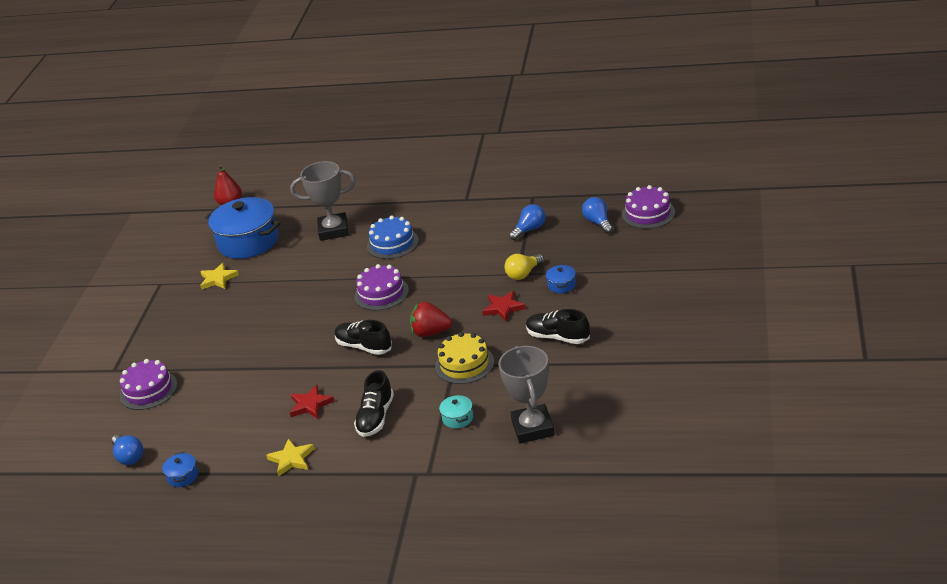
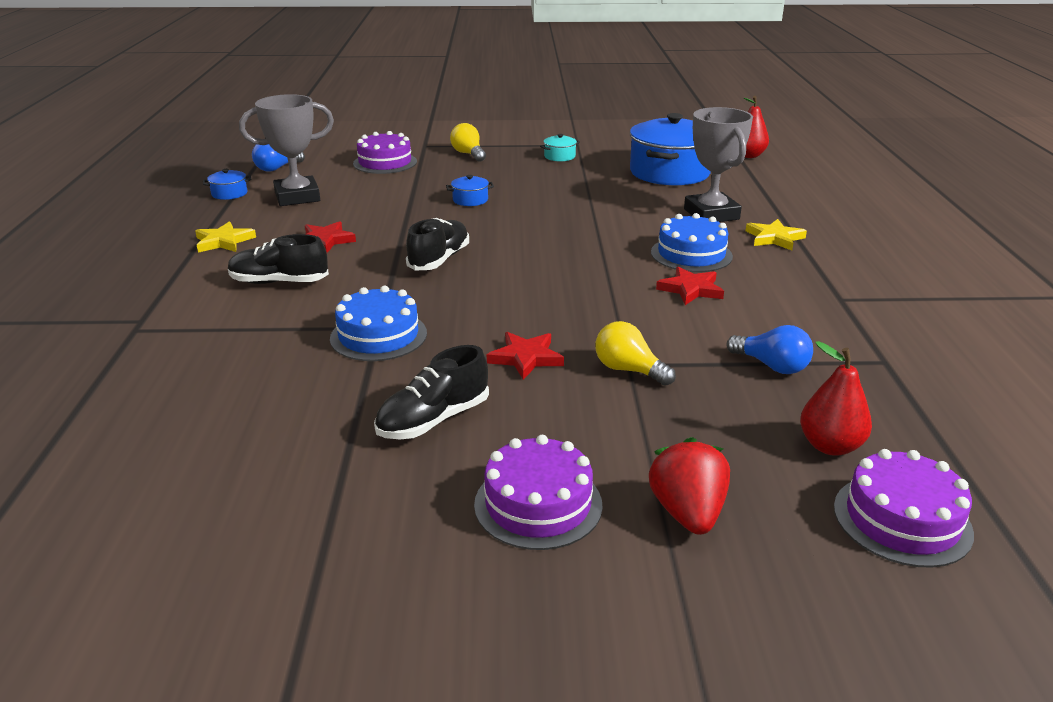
camera: 75 degrees right, 5 degrees down
(151, 343) = (468, 154): none -> yellow light bulb
(218, 279) = (589, 167): yellow star -> yellow star (774, 238)
(381, 293) = (564, 259): purple cake -> purple cake (538, 504)
(431, 332) = (464, 302): red strawberry -> red strawberry (687, 513)
(439, 247) = (691, 289): none -> red star
(458, 418) = (247, 341): turquoise pot -> turquoise pot (559, 156)
(464, 364) = (378, 336): yellow cake -> blue cake
(533, 428) = (185, 411): grey trophy -> grey trophy (297, 197)
(558, 337) = (433, 420): black shoe -> black shoe turned 150 degrees counterclockwise
(562, 285) = (597, 414): blue pot -> blue pot (470, 200)
(598, 223) = (830, 446): blue light bulb -> red pear

